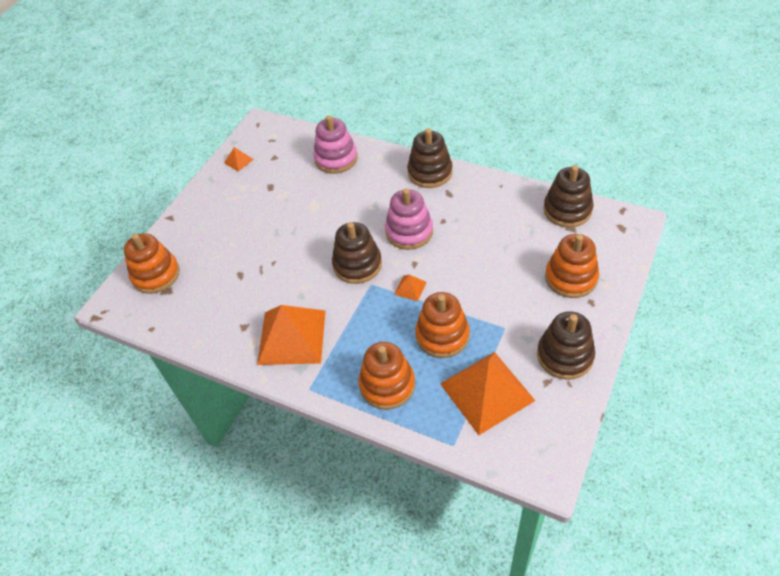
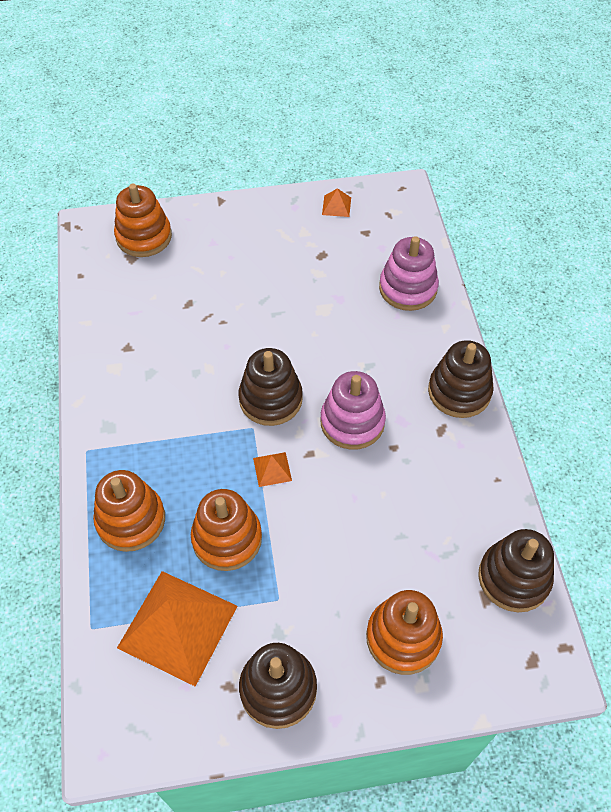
camera: 50 degrees right, 5 degrees up
(292, 337) = (140, 396): orange pyramid -> none

